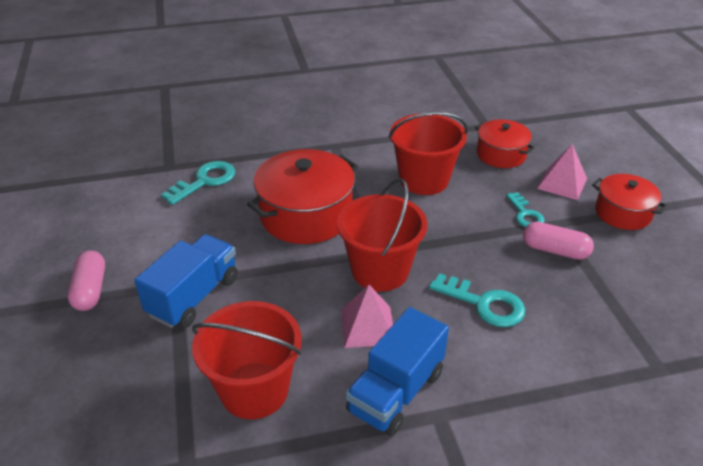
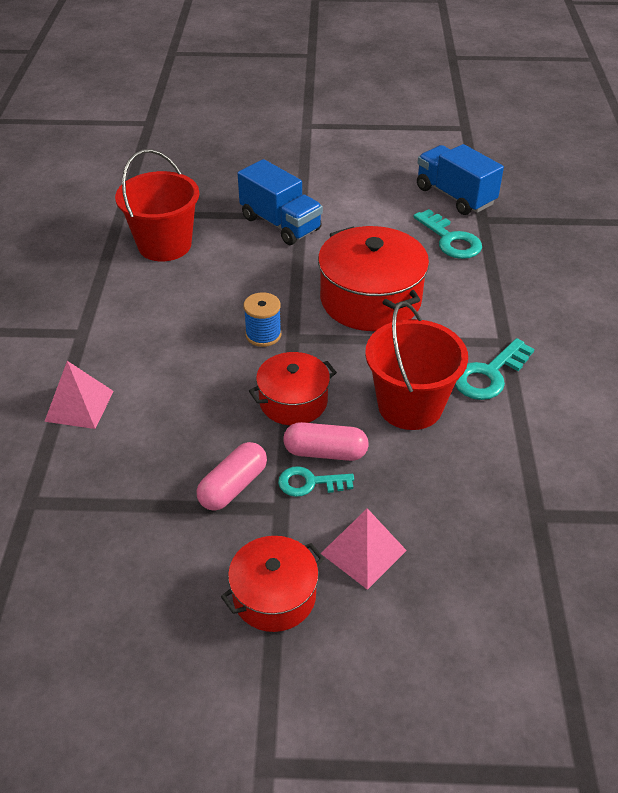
camera: 105 degrees right, 5 degrees up
(90, 290) = (312, 176): pink capsule -> pink capsule (325, 452)
(368, 326) = (195, 313): pink pyramid -> pink pyramid (79, 406)
(380, 271) = (263, 335): red bucket -> blue spool
(396, 392) = (118, 315): blue truck -> blue truck (455, 196)
(484, 304) = (183, 397): turquoise key -> turquoise key (489, 375)
(501, 154) = (452, 505): red pot -> red pot (293, 401)

